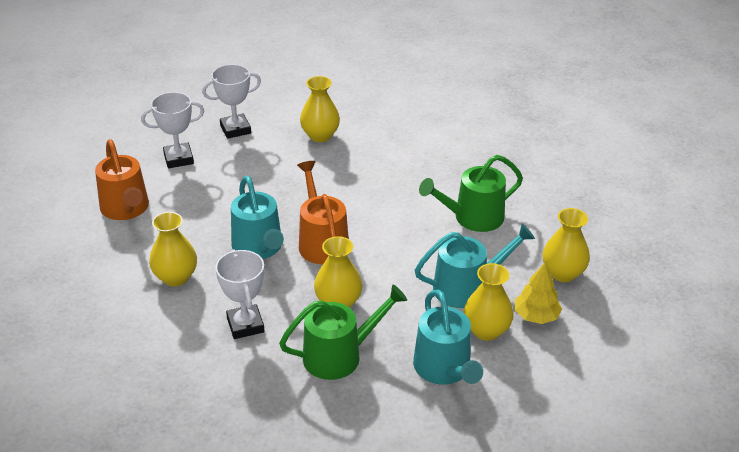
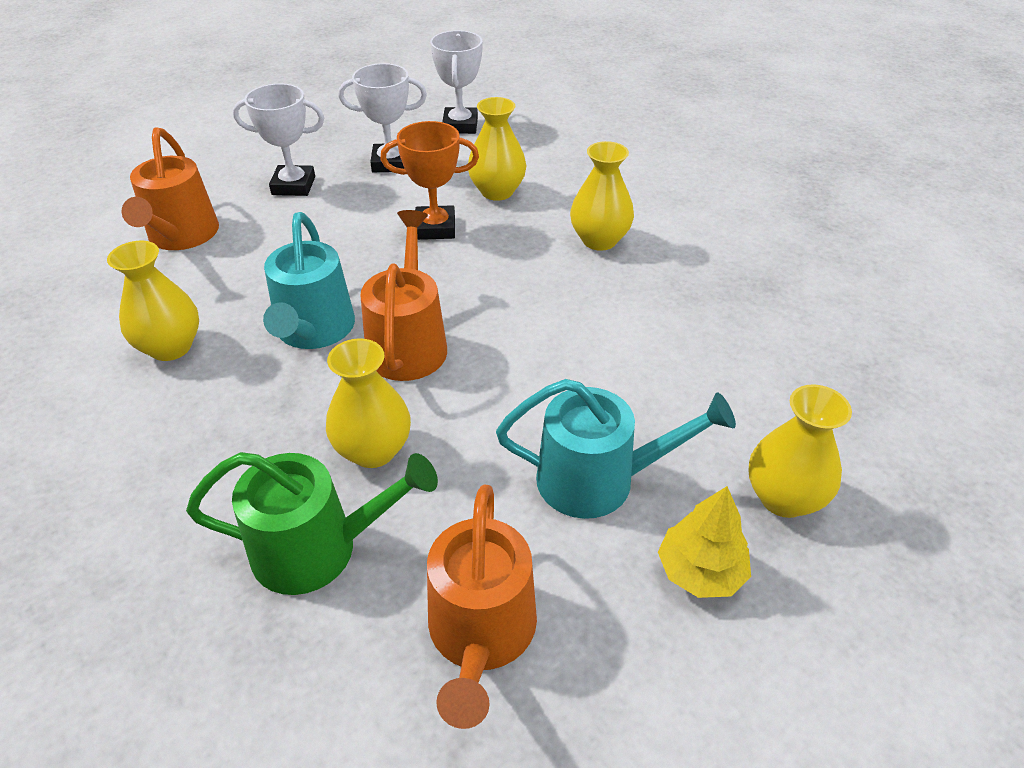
camera: 20 degrees right, 5 degrees up
(245, 325) = (211, 450): white trophy -> white trophy (460, 125)
(294, 168) = (435, 228): none -> orange trophy
(444, 369) = (481, 633): turquoise watering can -> orange watering can
(473, 217) = (664, 359): green watering can -> none
(486, 330) = (594, 575): yellow vase -> yellow vase (599, 240)

